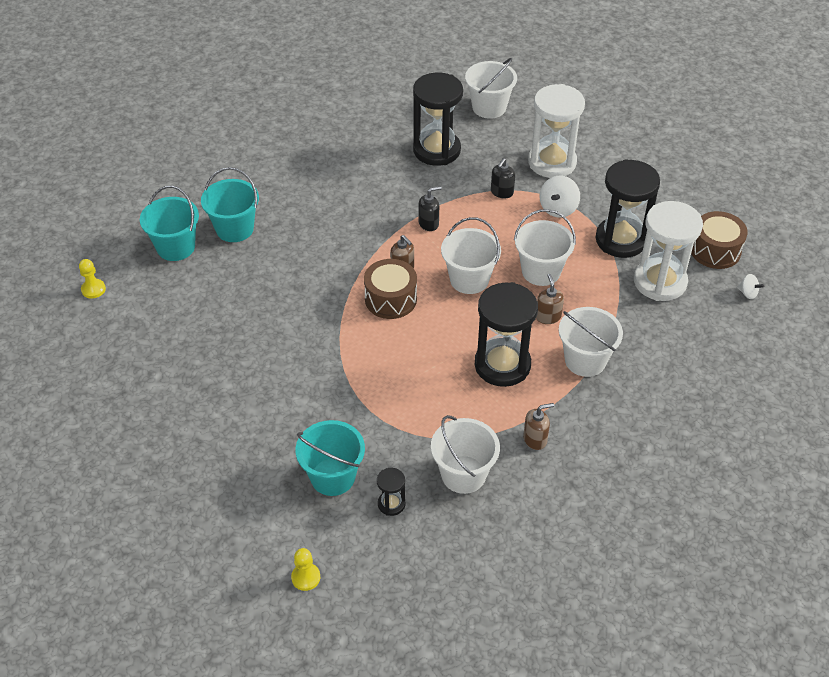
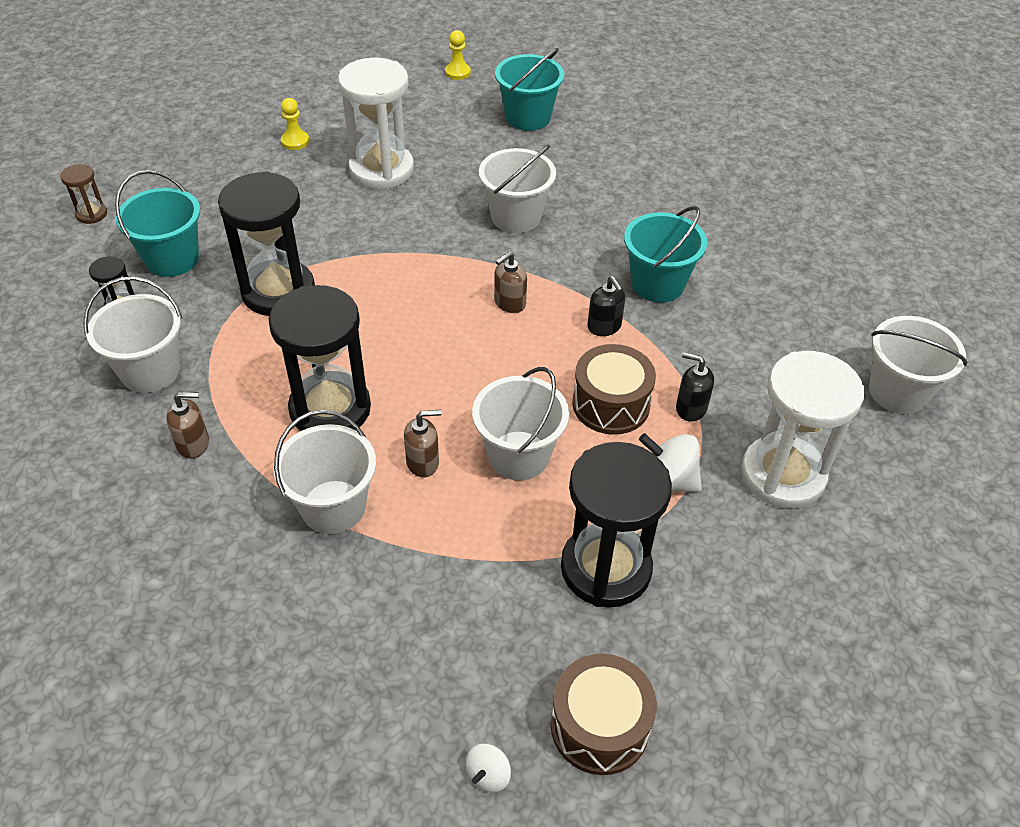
camera: 85 degrees right, 0 degrees up
(234, 229) = (565, 156): turquoise bucket -> turquoise bucket (657, 284)
(262, 547) = (91, 214): none -> brown hourglass
(306, 577) = (43, 247): yellow pawn -> yellow pawn (295, 141)
(390, 299) = (452, 294): brown drum -> brown drum (611, 404)
(436, 150) = (768, 331): black hourglass -> black hourglass (278, 292)
(469, 279) = (495, 372): white bucket -> white bucket (516, 217)
(535, 439) = (193, 444): brown soap dispenser -> brown soap dispenser turned 75 degrees counterclockwise
(660, 282) = (508, 623): white hourglass -> white hourglass (381, 170)

